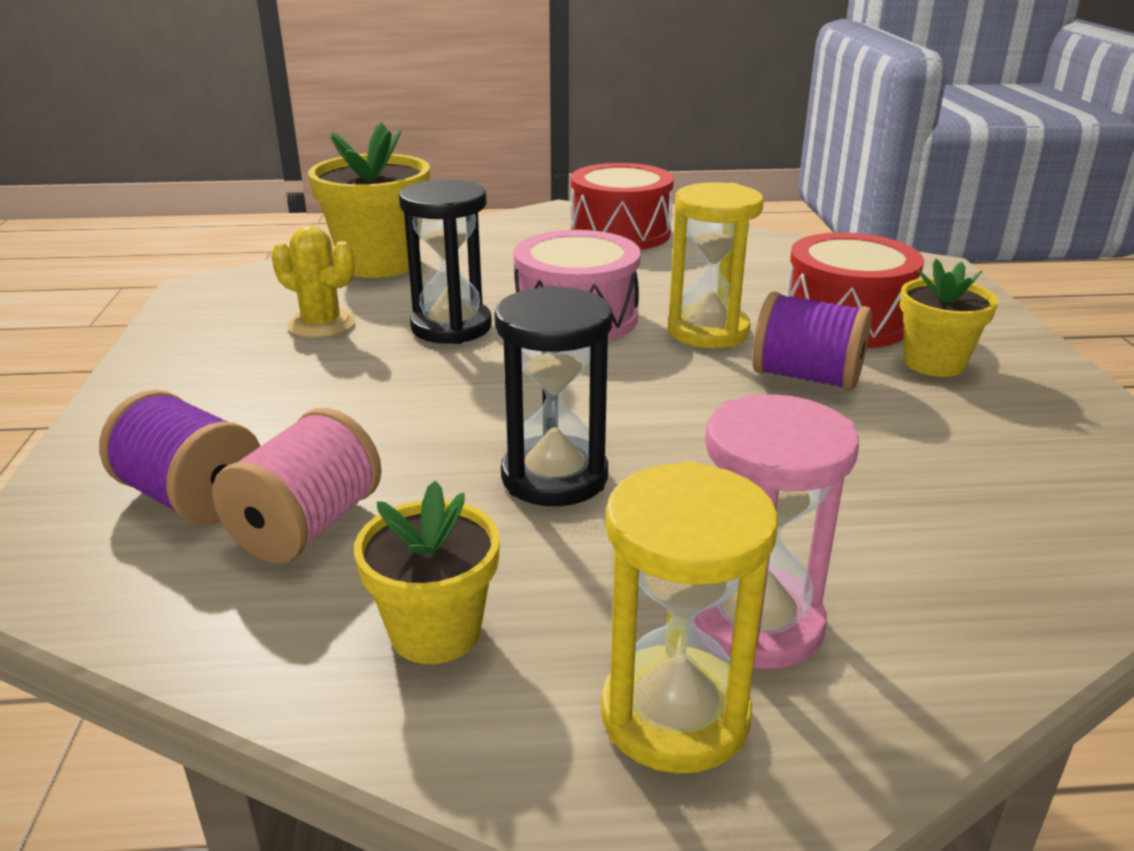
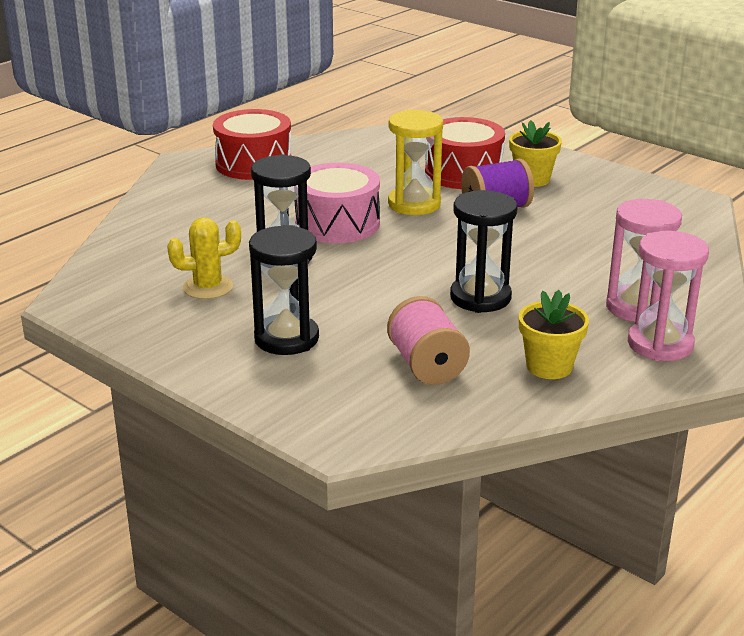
camera: 45 degrees left, 0 degrees up
(192, 498) = (351, 384): purple spool -> none
(261, 409) = (286, 338): none -> black hourglass
(379, 263) = (150, 240): yellow flower pot -> none
(675, 715) = (660, 344): yellow hourglass -> pink hourglass

